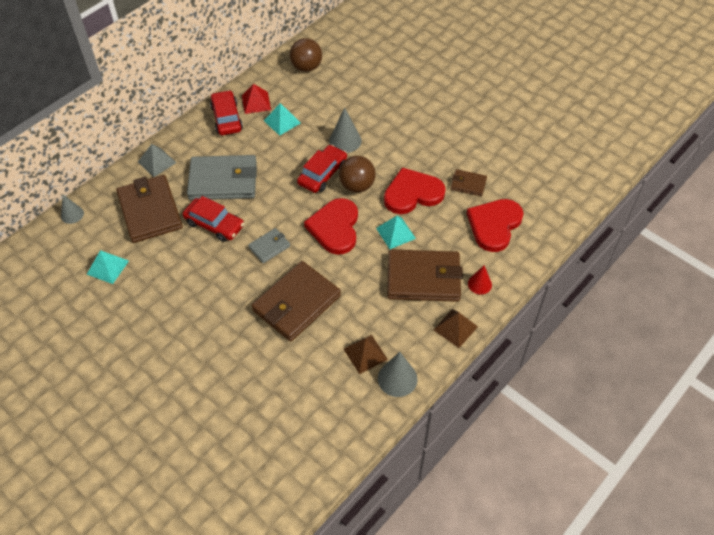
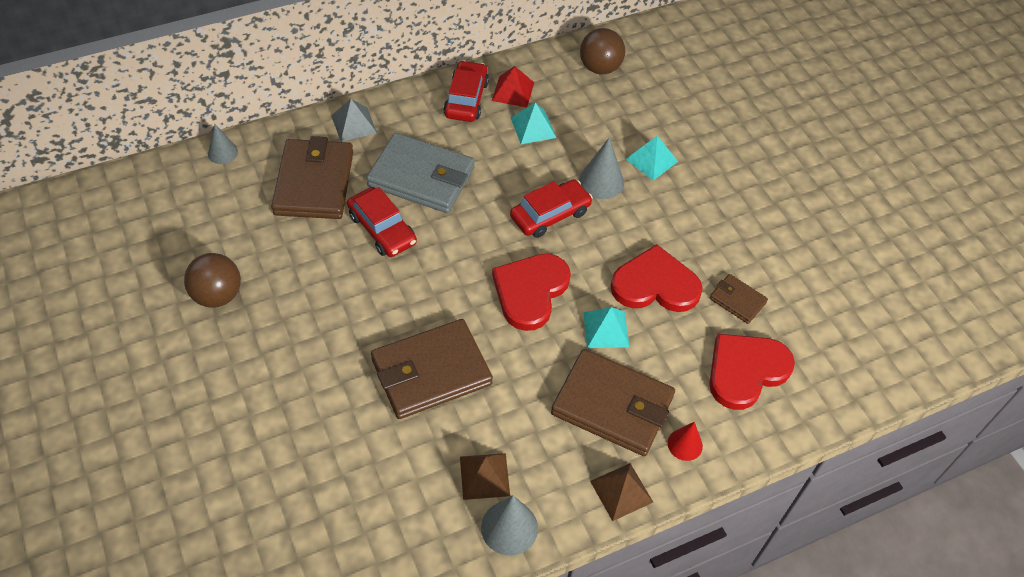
camera: 20 degrees right, 0 degrees up
(107, 267) = (229, 234): turquoise pyramid -> turquoise pyramid (651, 160)
(269, 247) = (435, 284): grey wallet -> none
(357, 186) = (587, 247): brown ball -> brown ball (217, 295)

